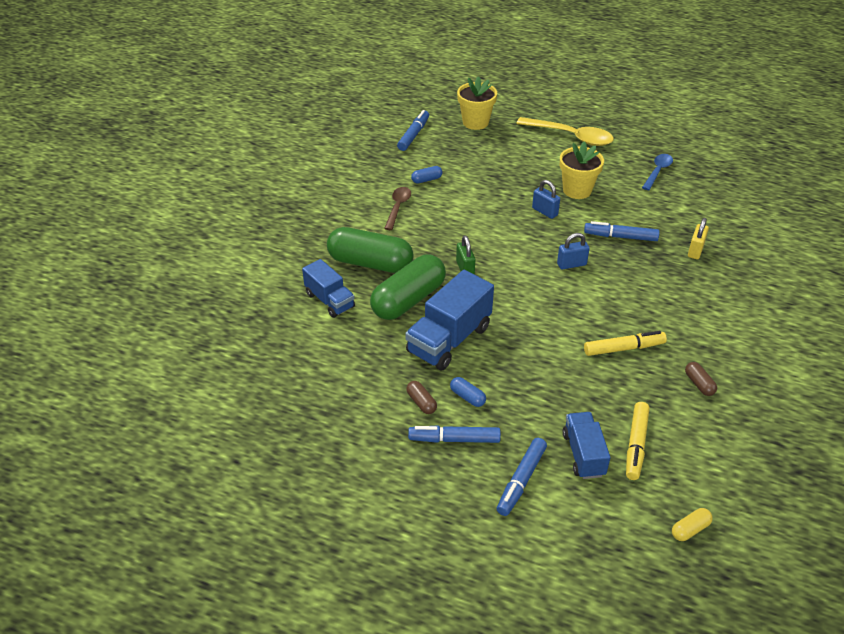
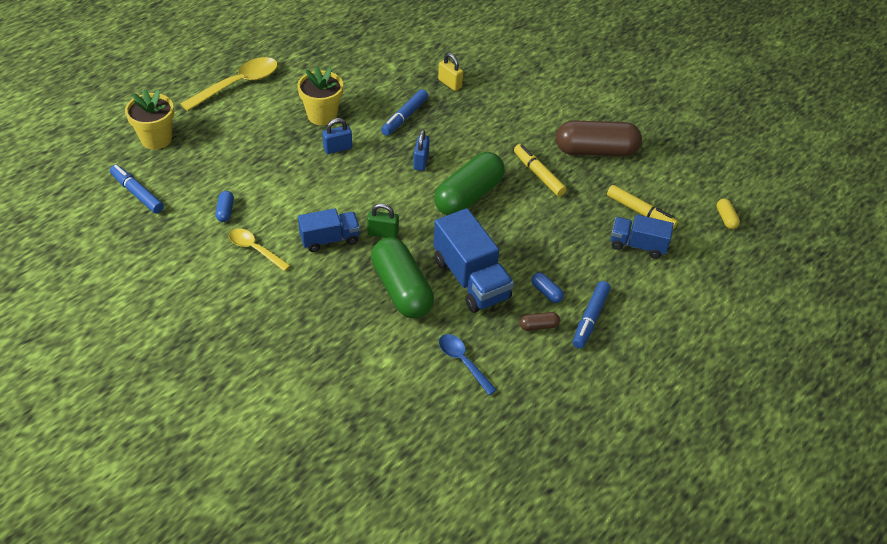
camera: 70 degrees left, 5 degrees up
(329, 300) = (366, 351): blue truck -> blue truck (330, 239)
(370, 263) = (329, 300): green capsule -> green capsule (468, 196)
(398, 207) = (255, 249): brown spoon -> yellow spoon
(467, 397) = (546, 292): blue capsule -> blue capsule turned 75 degrees clockwise
(521, 481) = (649, 293): blue marker -> none
(623, 348) = (538, 174): yellow marker -> yellow marker turned 45 degrees counterclockwise
(657, 171) = (333, 56): blue spoon -> blue spoon (463, 362)
(699, 384) = (596, 151): brown capsule -> brown capsule, size x2.44

